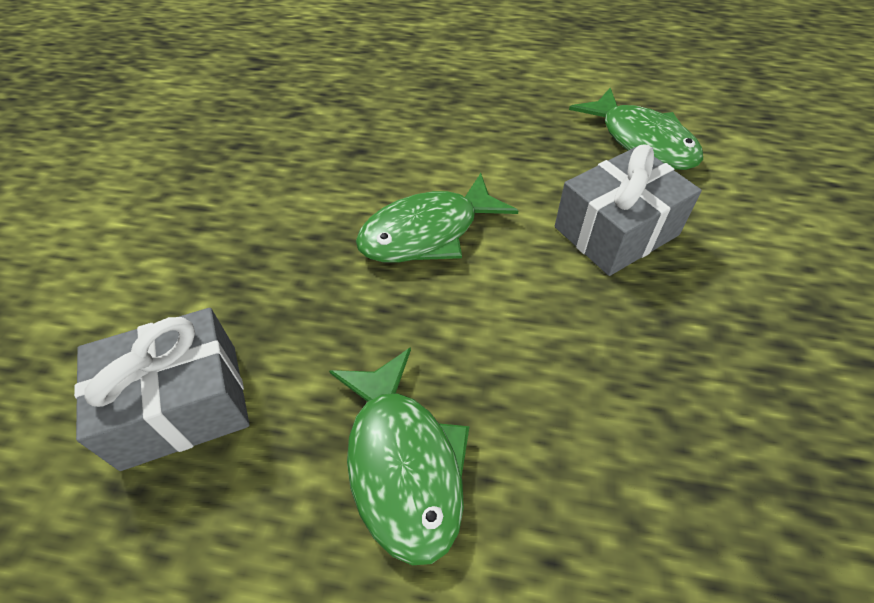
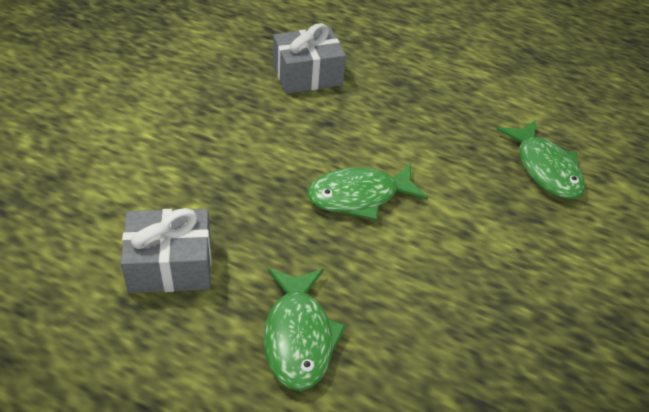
camera: 10 degrees right, 5 degrees down
(616, 231) = (495, 230): grey gift -> grey gift (307, 75)

